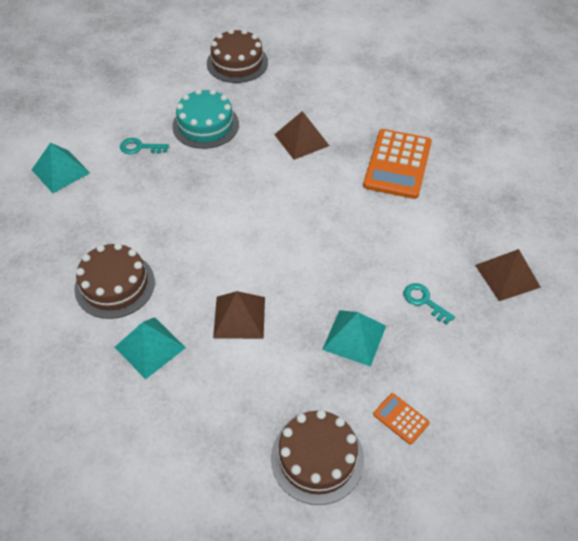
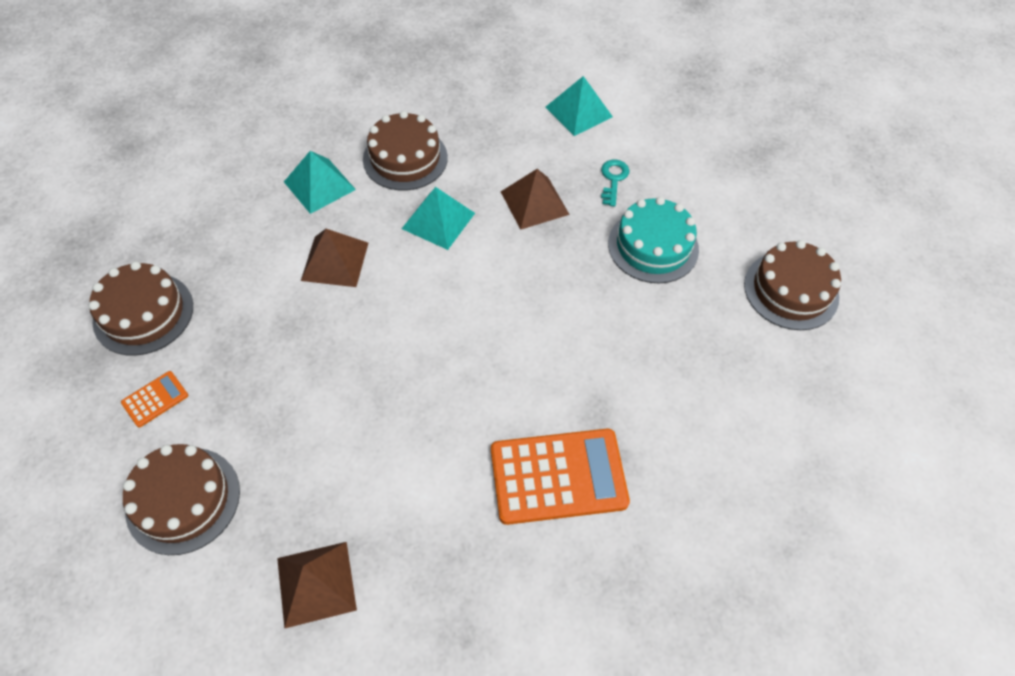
camera: 95 degrees right, 5 degrees up
(301, 140) = (619, 355): brown pyramid -> brown pyramid (534, 203)
(354, 337) = (274, 370): turquoise pyramid -> turquoise pyramid (438, 220)
(397, 164) = (558, 476): orange calculator -> orange calculator turned 150 degrees clockwise
(424, 301) = (303, 459): turquoise key -> none
(478, 371) = (183, 500): none -> brown cake

